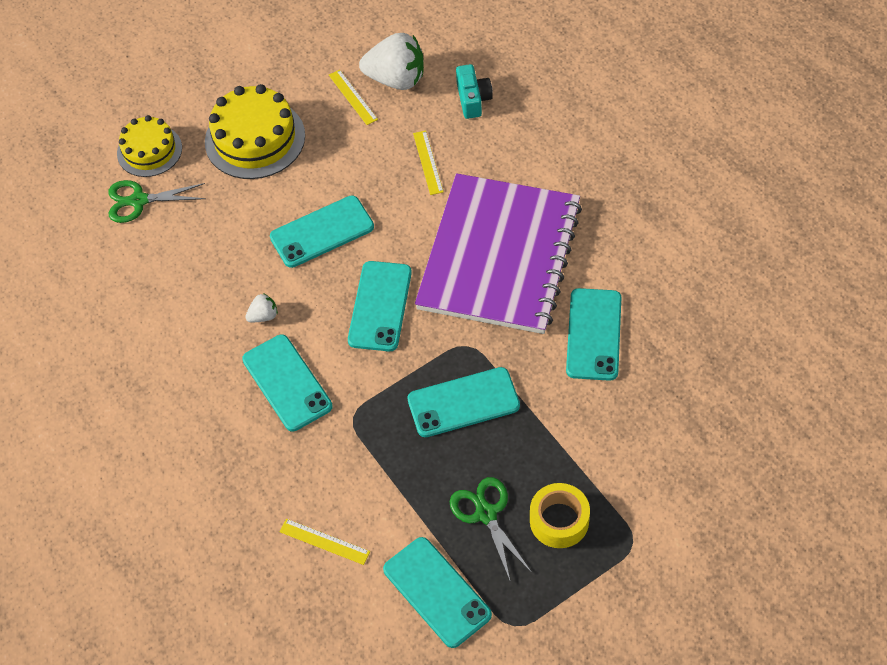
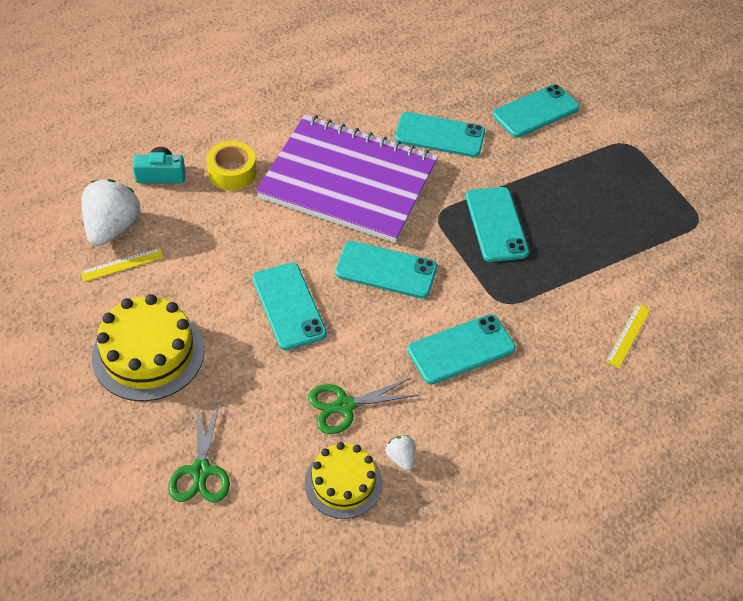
camera: 90 degrees left, 5 degrees down
(149, 150) = (130, 457): yellow cake -> yellow cake (343, 482)
(263, 316) = (381, 363): white strawberry -> white strawberry (401, 458)
(428, 162) = (227, 216): yellow ruler -> none
(437, 592) = (673, 263): turquoise phone -> turquoise phone (536, 111)
(486, 514) = (602, 224): green scissors -> green scissors (344, 406)
(559, 520) = (609, 181): yellow tape -> yellow tape (232, 172)

